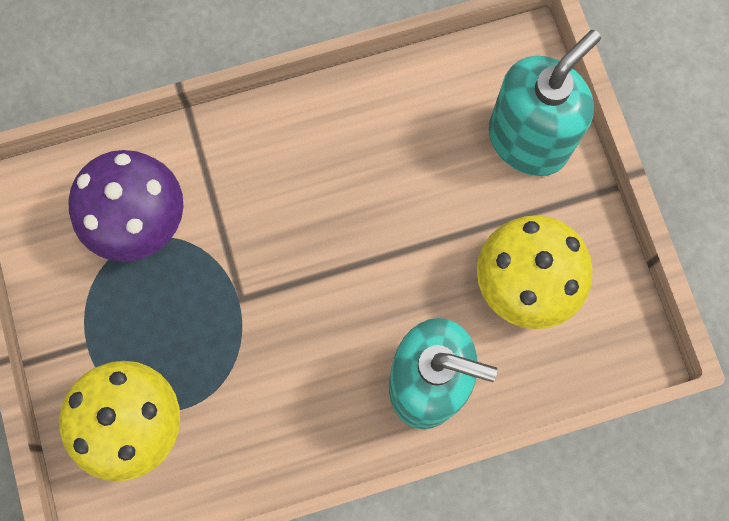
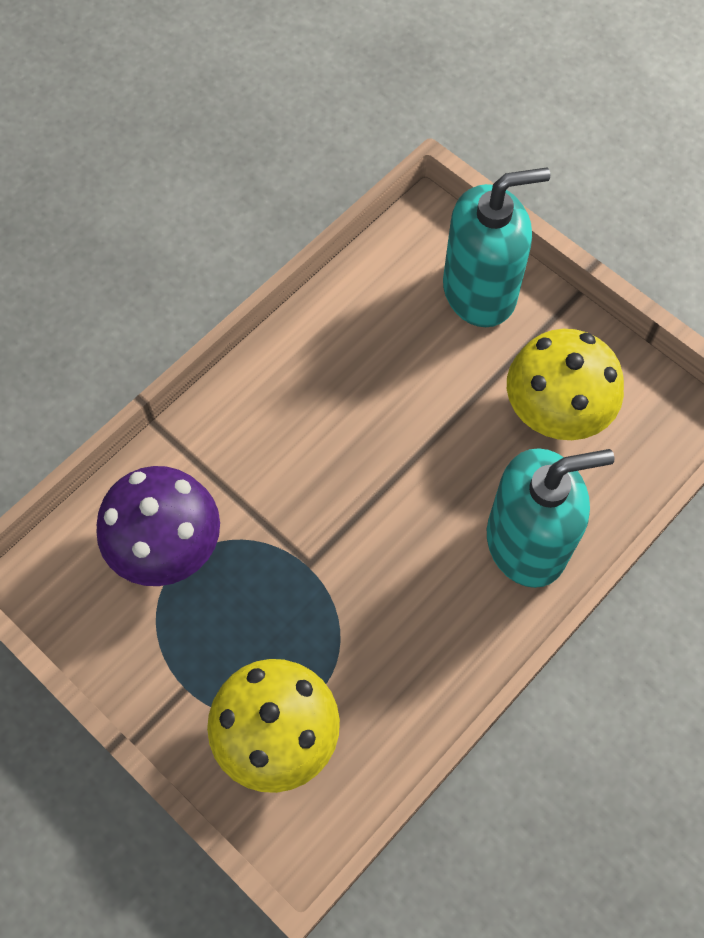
camera: 30 degrees left, 10 degrees down
(528, 139) = (480, 291): turquoise soap dispenser -> turquoise soap dispenser turned 60 degrees clockwise

